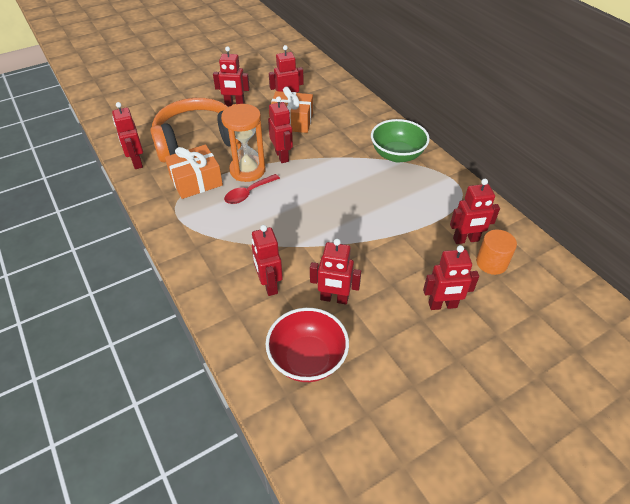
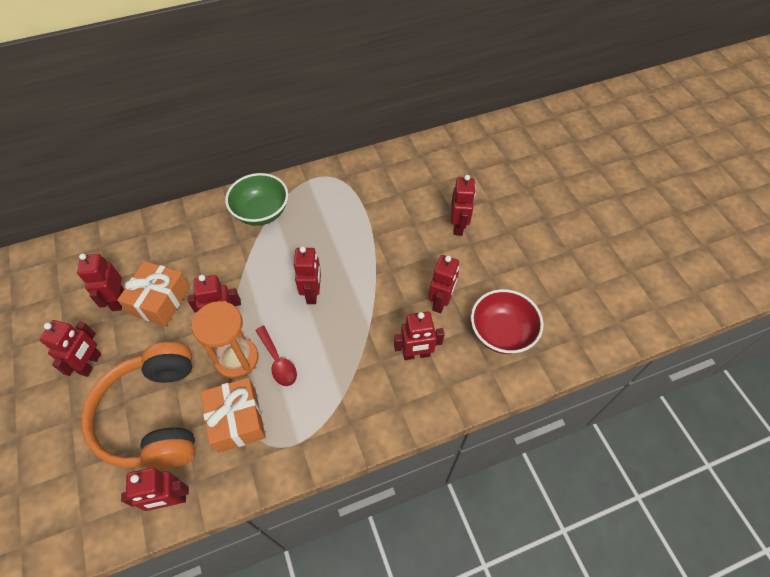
camera: 80 degrees left, 10 degrees up
(466, 240) = (391, 191): red robot -> red robot (312, 293)
(491, 263) = (420, 182): orange cylinder -> none

